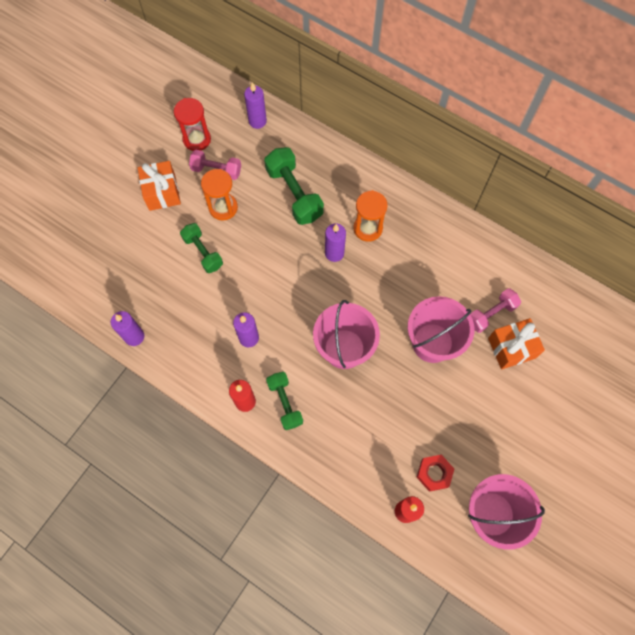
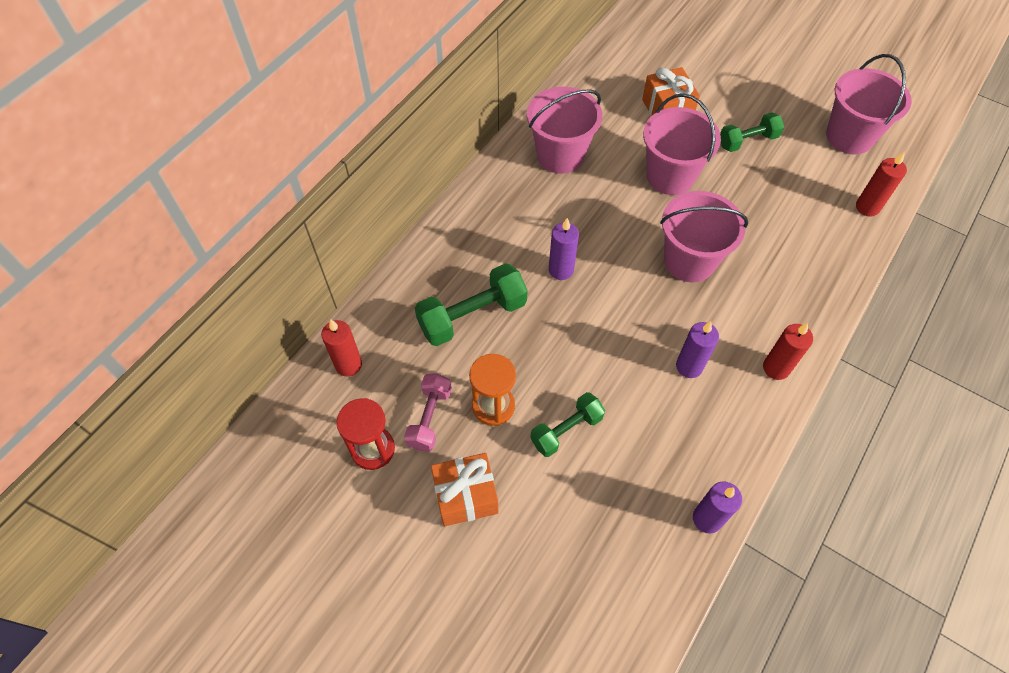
camera: 90 degrees left, 10 degrees down
(257, 121) = (348, 365): purple candle -> red candle
(285, 403) = (769, 323): green dumbbell -> green dumbbell (747, 141)
(368, 228) = (524, 234): orange hourglass -> none
(434, 473) = (820, 181): red nut -> none
(450, 257) = (560, 155): none -> pink bucket
(491, 314) = (629, 123): pink dumbbell -> none

